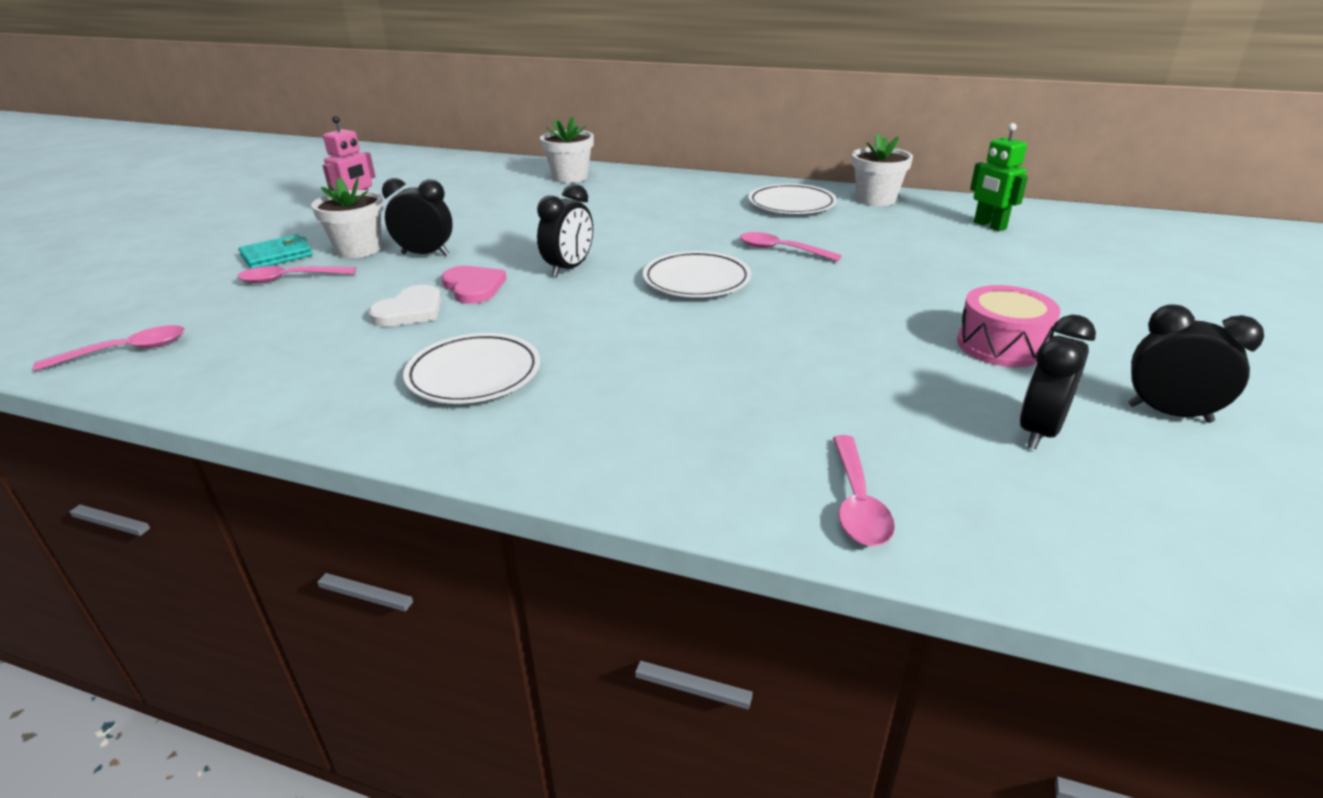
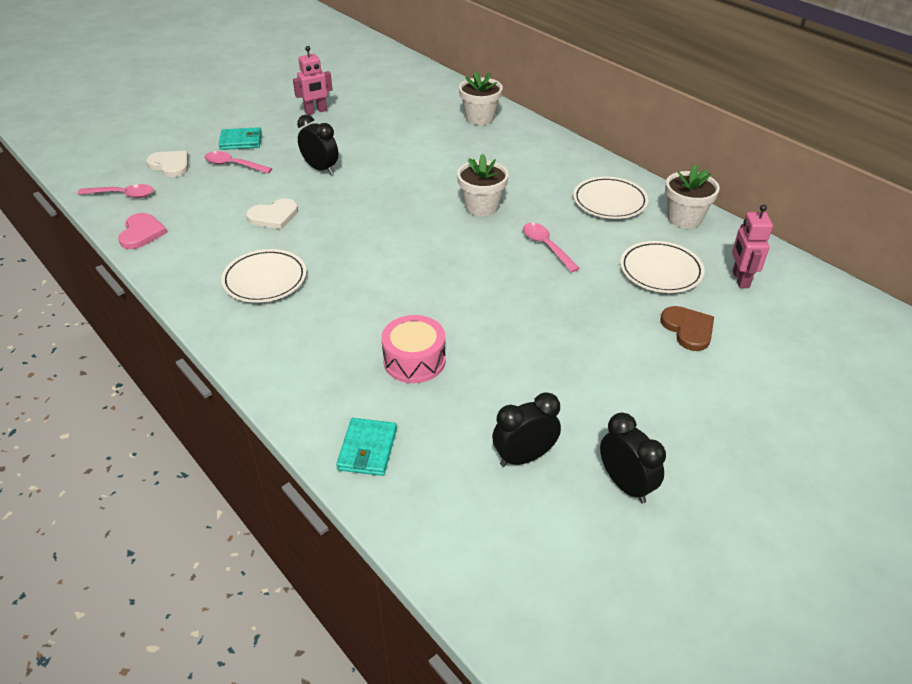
camera: 30 degrees right, 10 degrees up
(184, 302) = (170, 165): none -> white heart
(359, 249) = (288, 151): white flower pot -> white flower pot (481, 207)
(473, 287) = (323, 209): pink heart -> pink heart (141, 233)
(569, 268) = (391, 213): black clock -> none
(696, 280) = (458, 254): white plate -> white plate (660, 271)
(857, 502) = (367, 449): pink spoon -> turquoise wallet
(989, 226) = (740, 279): green robot -> pink robot
(1001, 345) = (590, 388): pink drum -> pink drum (414, 360)
(1008, 271) = (688, 329): none -> brown heart

